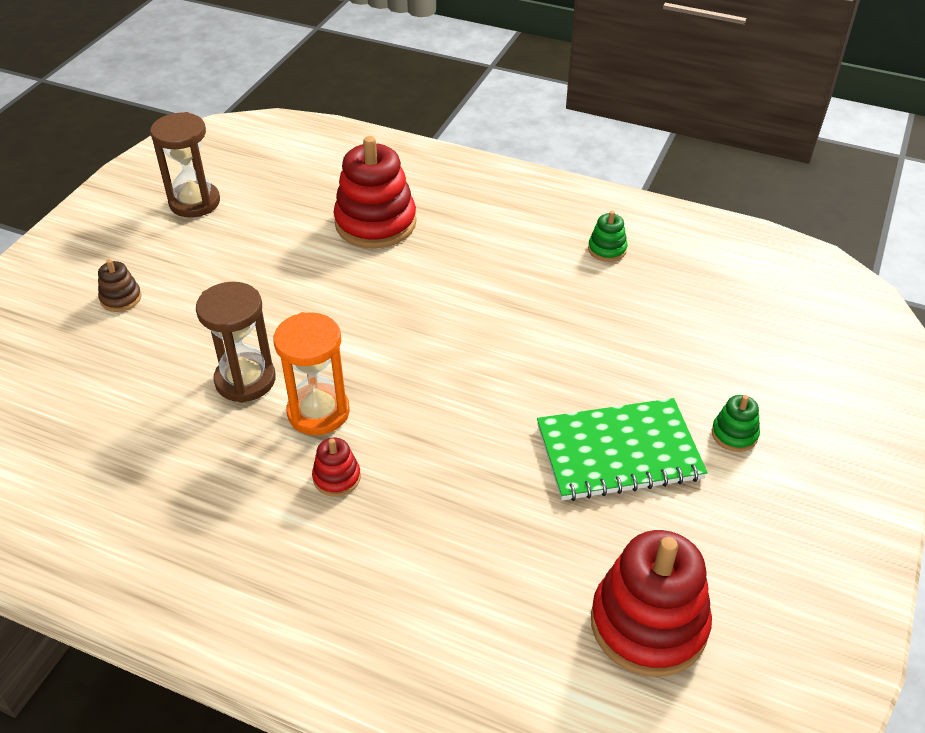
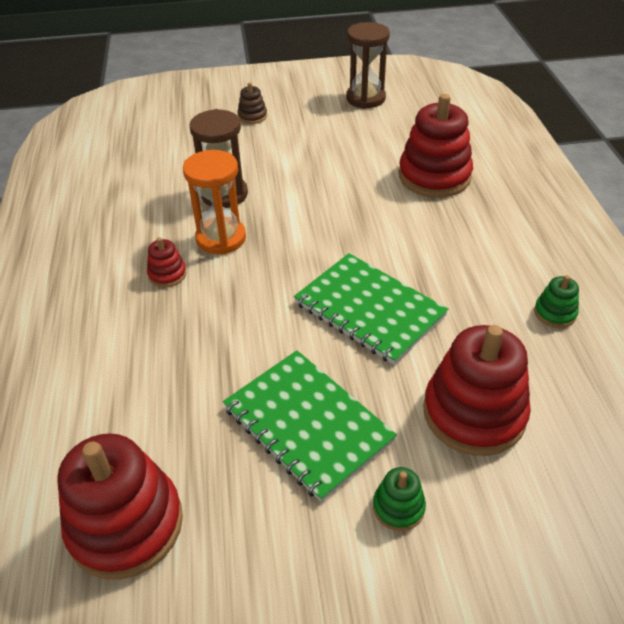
camera: 60 degrees right, 0 degrees up
(515, 352) = (369, 310): none -> green notebook
(674, 347) = (474, 413): none -> red stacking toy

